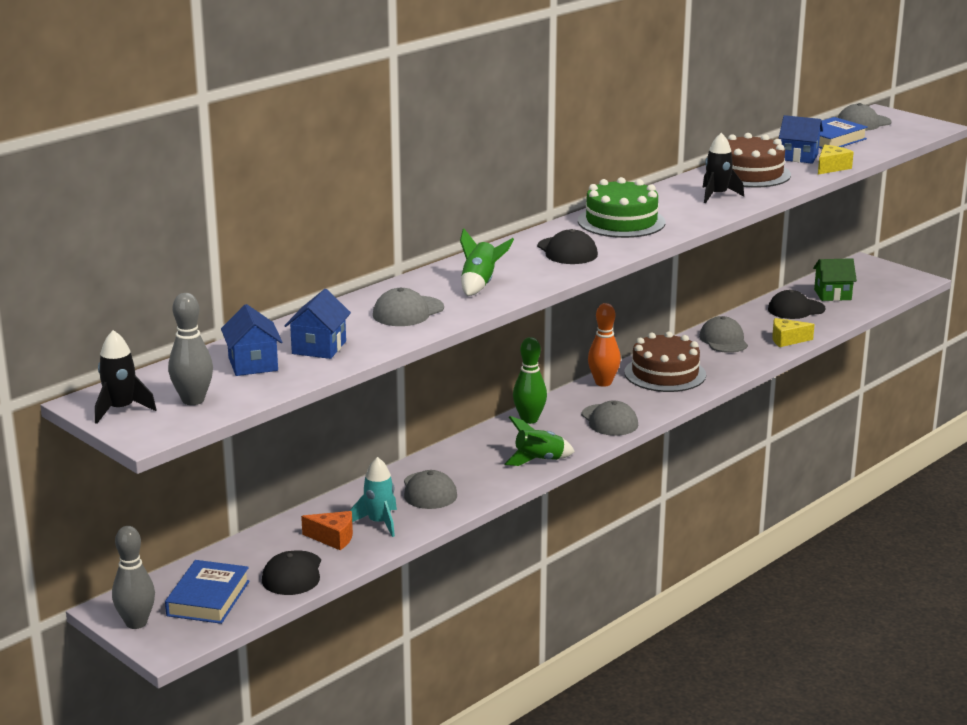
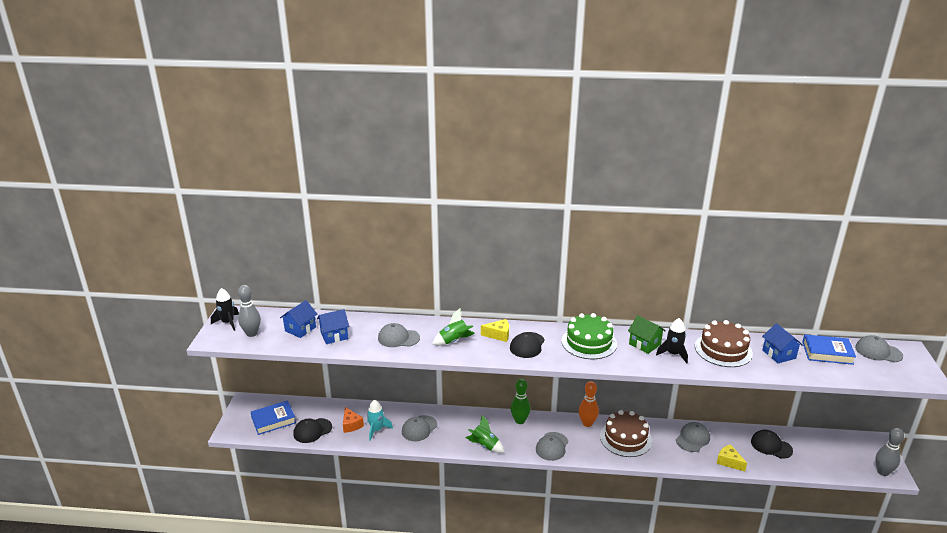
camera: 50 degrees right, 5 degrees up
(136, 623) = (240, 413): grey bowling pin -> grey bowling pin (883, 472)
(831, 167) = (783, 372): yellow cheese -> yellow cheese (498, 335)
(832, 294) = (813, 450): green house -> green house (644, 344)

